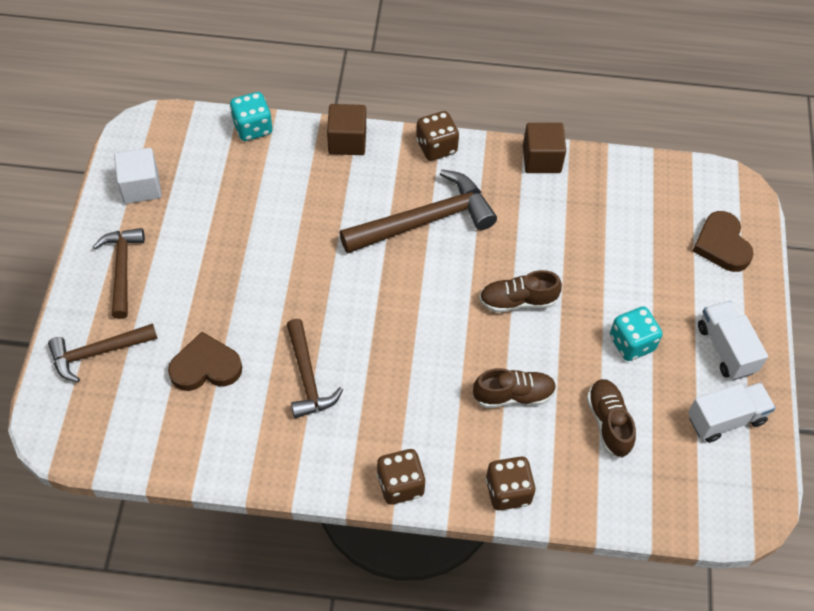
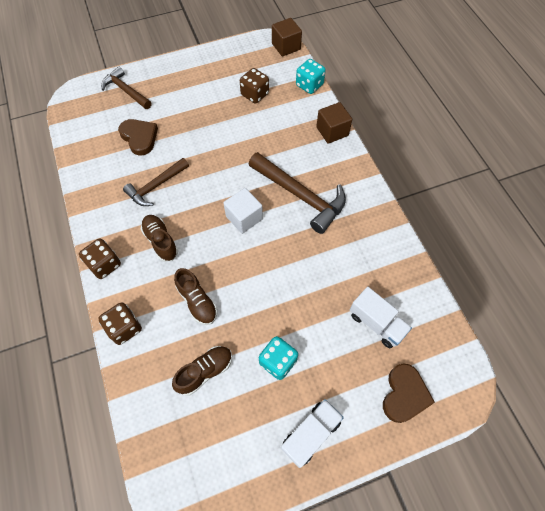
camera: 65 degrees right, 5 degrees up
(122, 269) = (181, 76): brown hammer -> none
(141, 187) = (237, 59): white cube -> white cube (244, 218)
(436, 147) = (361, 177): brown dice -> brown dice (254, 94)
(518, 301) = (271, 274): brown shoe -> brown shoe (161, 241)
(541, 159) = (395, 240): brown cube -> brown cube (286, 46)
(721, 245) = (404, 394): brown heart -> brown heart turned 150 degrees clockwise
(725, 419) = (248, 457): white truck -> white truck (376, 323)

